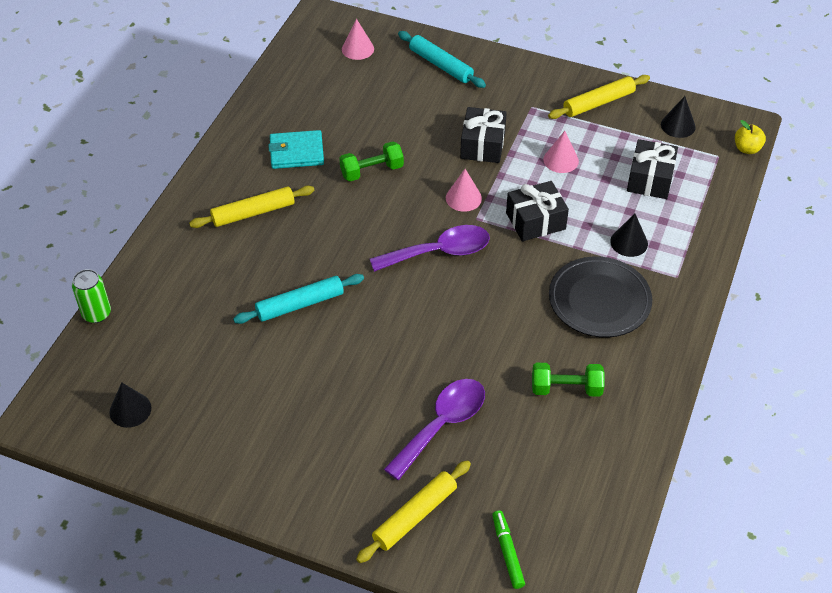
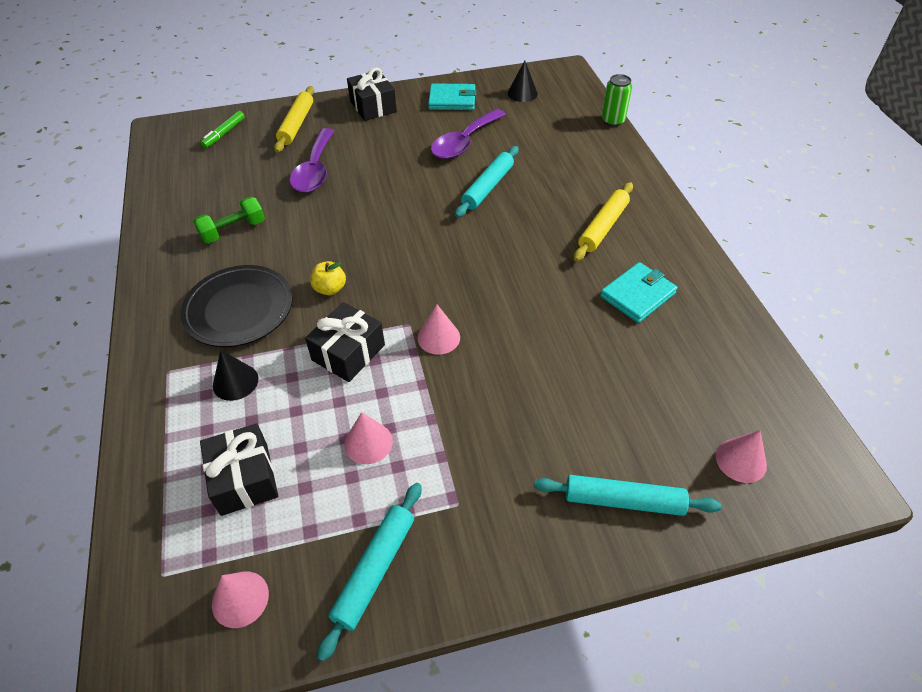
camera: 145 degrees right, 0 degrees up
(213, 447) = (452, 100): none -> turquoise wallet
(372, 171) = (551, 316): green dumbbell -> none
(439, 252) = (416, 276): purple spoon -> purple spoon (464, 142)
(482, 145) = (470, 410): black gift -> black gift (373, 106)
(507, 552) = (224, 133): green marker -> green marker turned 75 degrees clockwise
(598, 103) = (374, 570): yellow rolling pin -> turquoise rolling pin
(678, 125) = (240, 599): black cone -> pink cone
(747, 149) = (120, 616): yellow apple -> yellow apple (330, 289)

